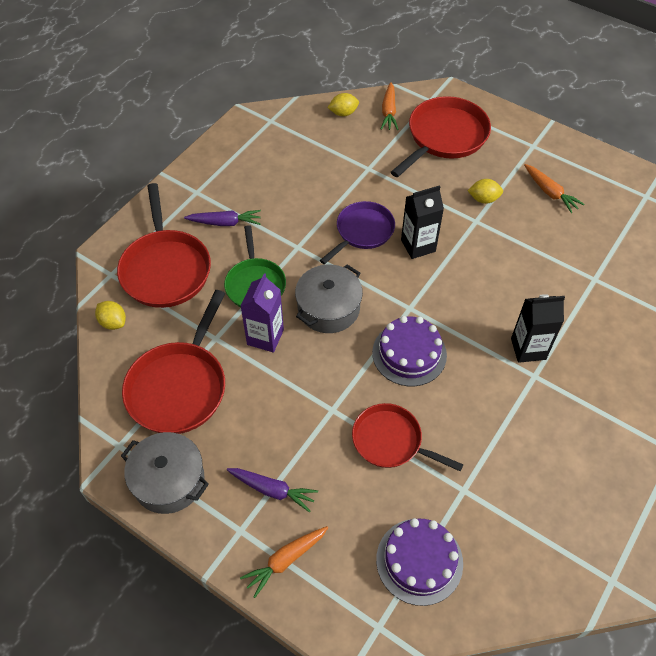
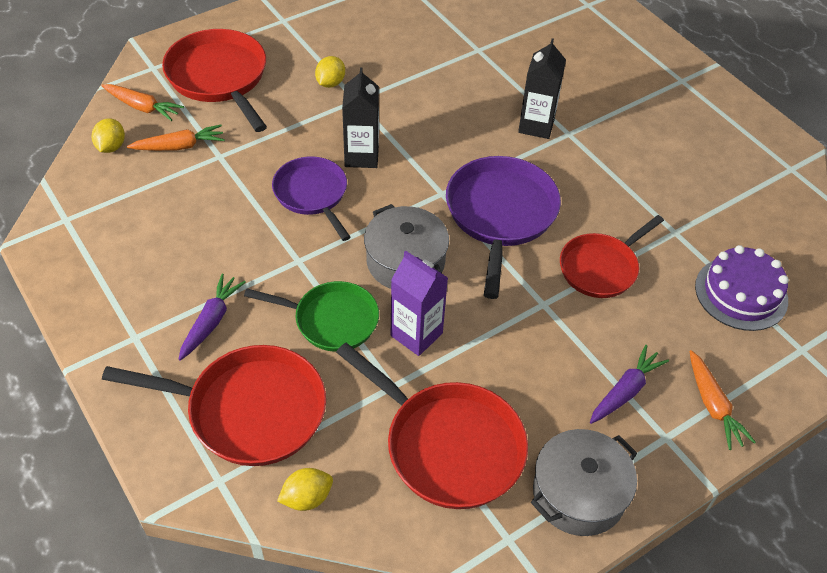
camera: 70 degrees left, 5 degrees down
(409, 353) = (500, 215): purple cake -> purple pan
(550, 192) = (354, 34): orange carrot -> orange carrot (179, 146)

